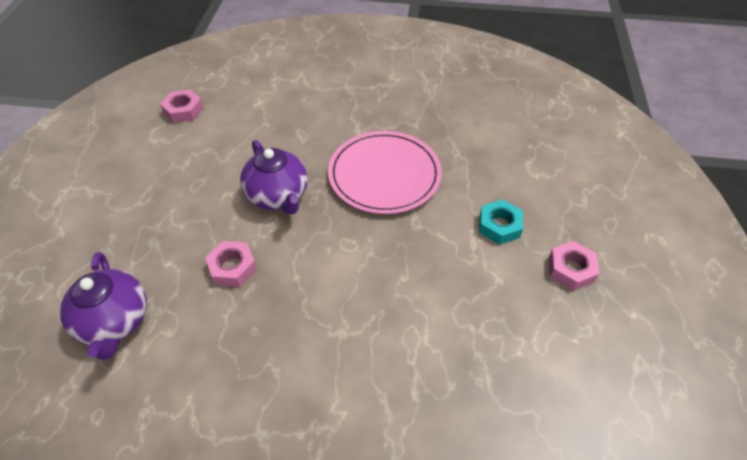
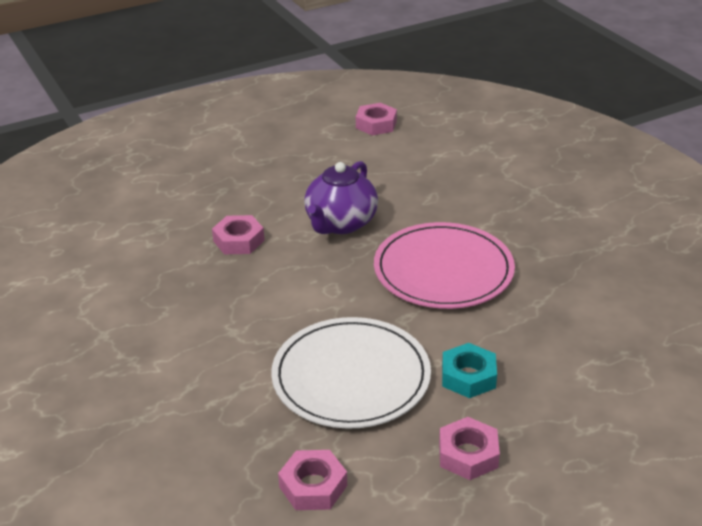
camera: 55 degrees right, 15 degrees down
(115, 322) = (134, 215): purple teapot -> none
(452, 287) = (351, 377): none -> white plate
(549, 374) = (313, 486): none -> pink nut

